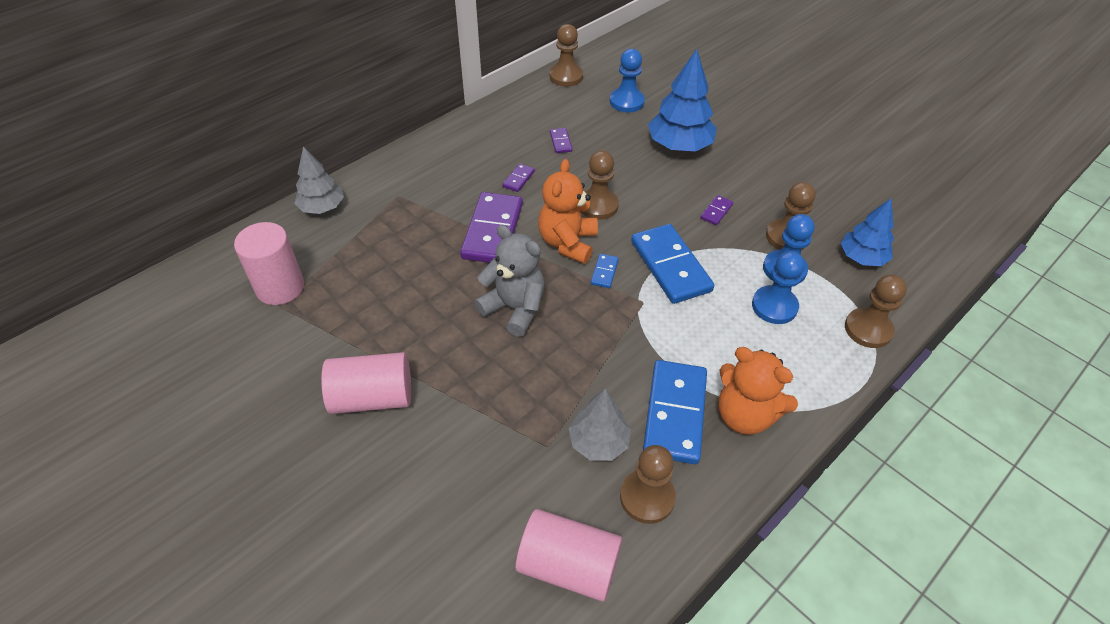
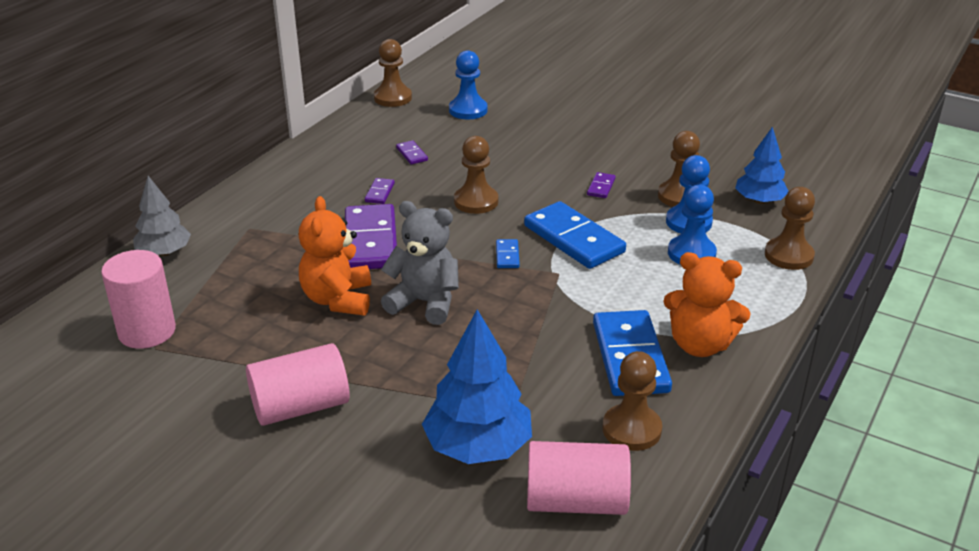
camera: 15 degrees left, 15 degrees down
(567, 243) = (457, 238): orange teddy bear -> orange teddy bear (338, 299)
(598, 442) = (563, 395): grey tree -> none
(679, 146) = (539, 139): blue tree -> blue tree (478, 447)

